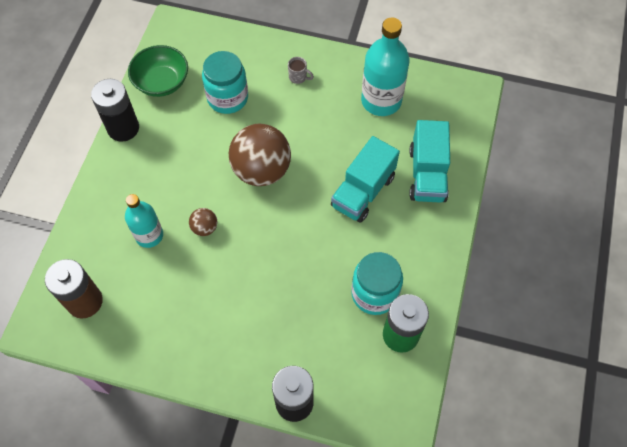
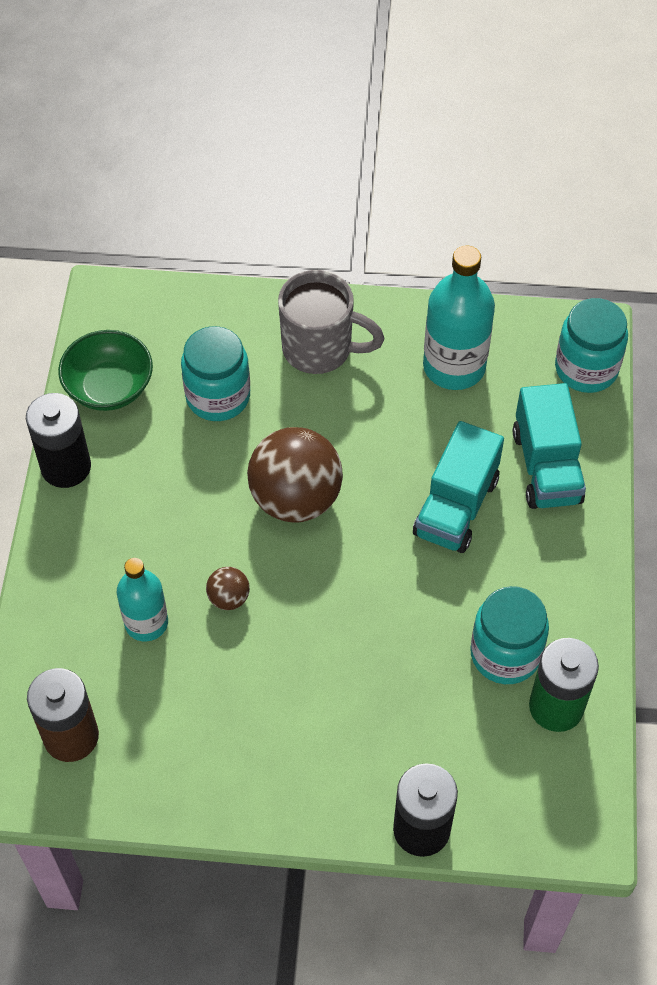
camera: 10 degrees left, 5 degrees down
(298, 77) = (320, 349): grey mug -> grey mug, size x2.48
(466, 114) = (586, 368): none -> turquoise jar

